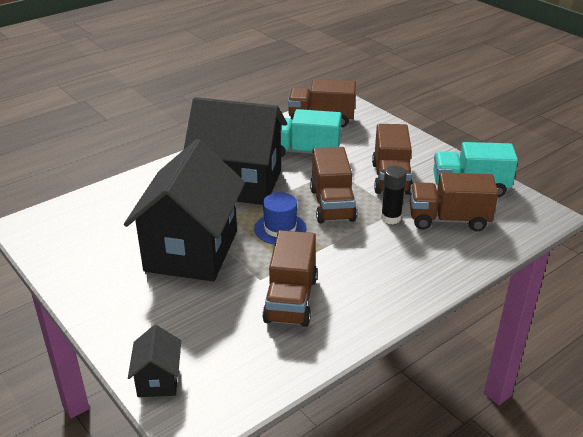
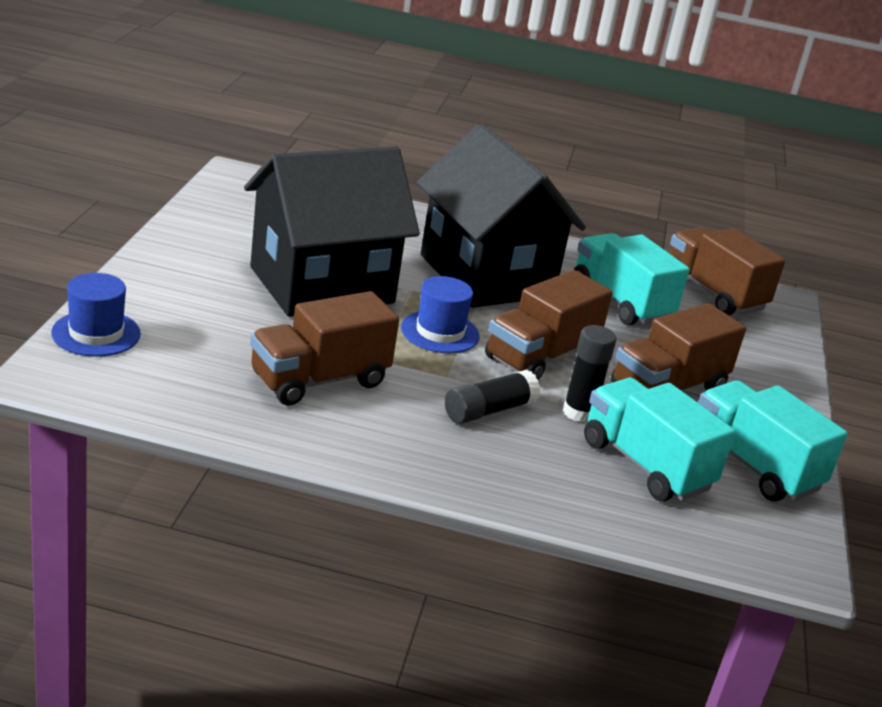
camera: 45 degrees right, 5 degrees down
(158, 380) = (96, 333): black house -> blue hat
(367, 248) = (489, 411): none -> black glue stick
(448, 220) = (645, 465): brown truck -> turquoise truck

